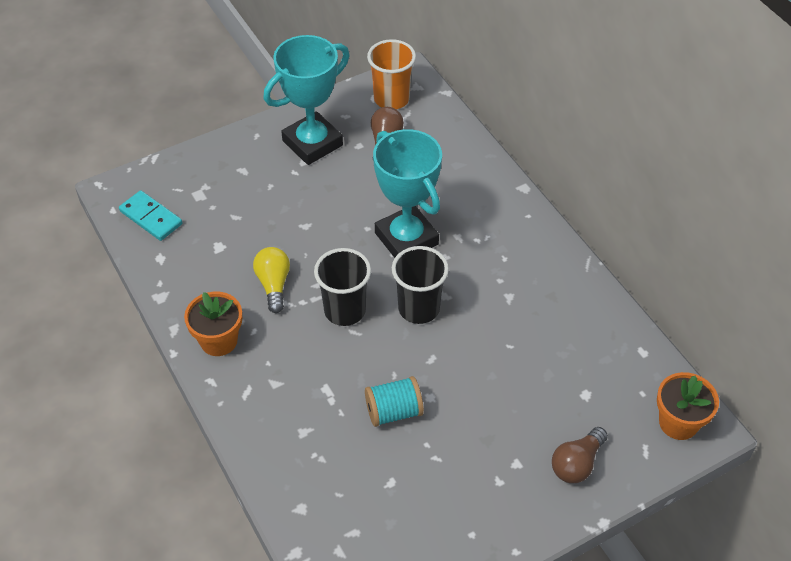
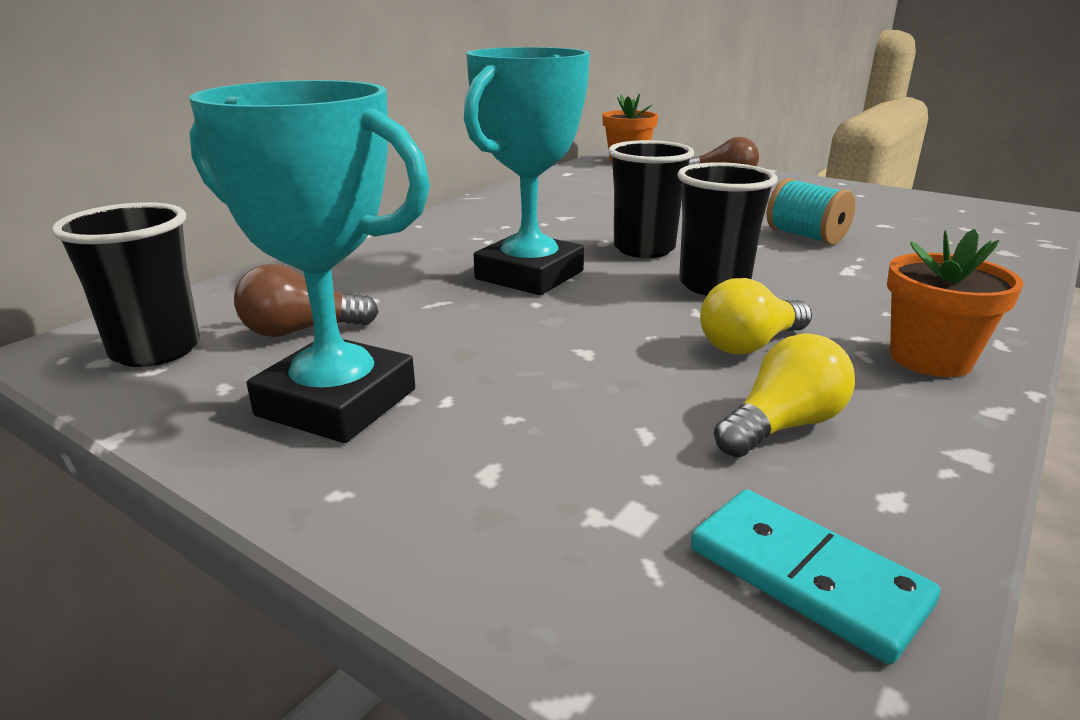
camera: 115 degrees left, 25 degrees down
(151, 217) = (806, 577): turquoise domino -> turquoise domino turned 60 degrees counterclockwise
(212, 256) = (782, 426): none -> yellow light bulb
(391, 99) = (155, 350): orange cup -> black cup

